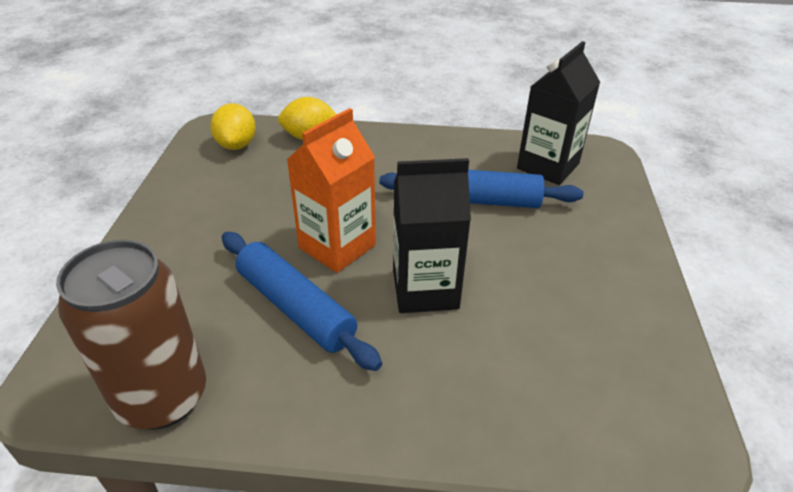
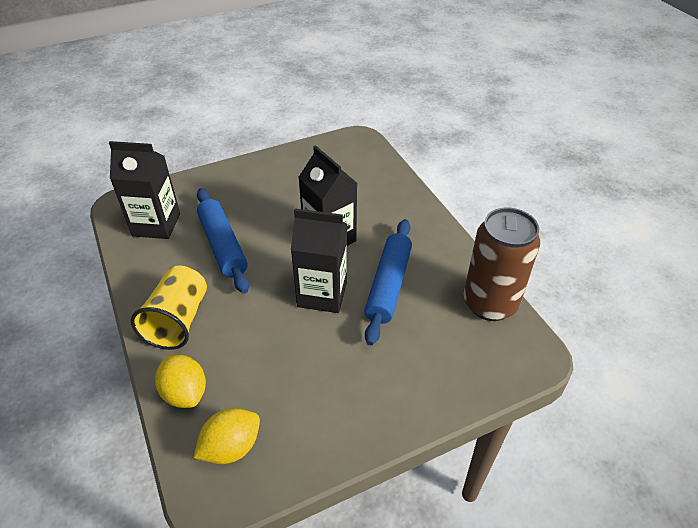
camera: 120 degrees left, 5 degrees up
(337, 246) = (322, 294): orange carton -> black carton
(391, 150) = (178, 321): none -> yellow cup

